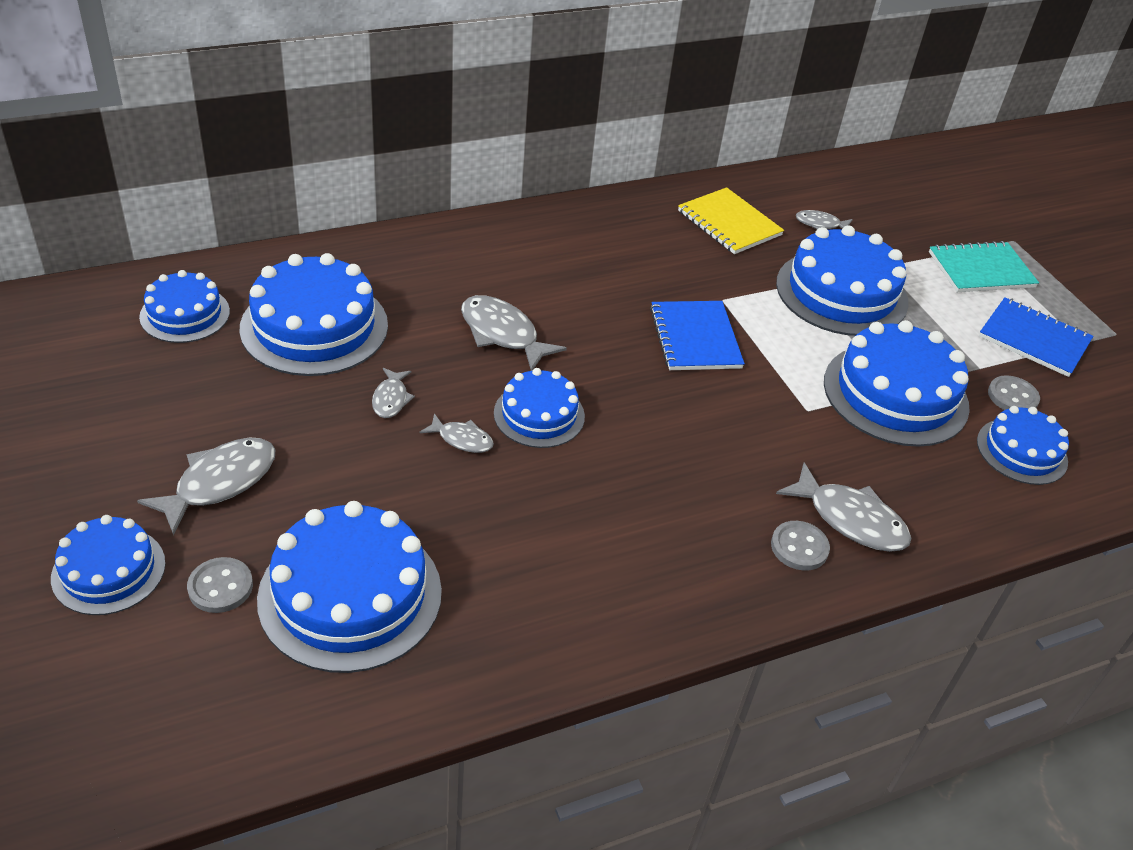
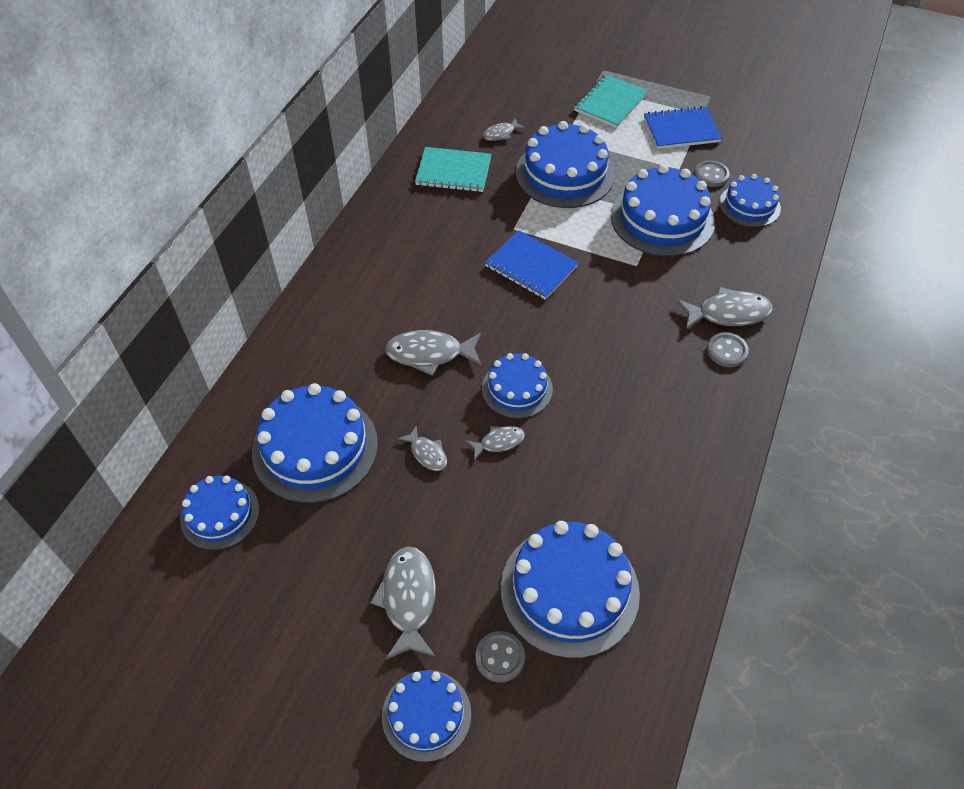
camera: 40 degrees left, 10 degrees up
(729, 223) = (453, 171): yellow notebook -> turquoise notebook

